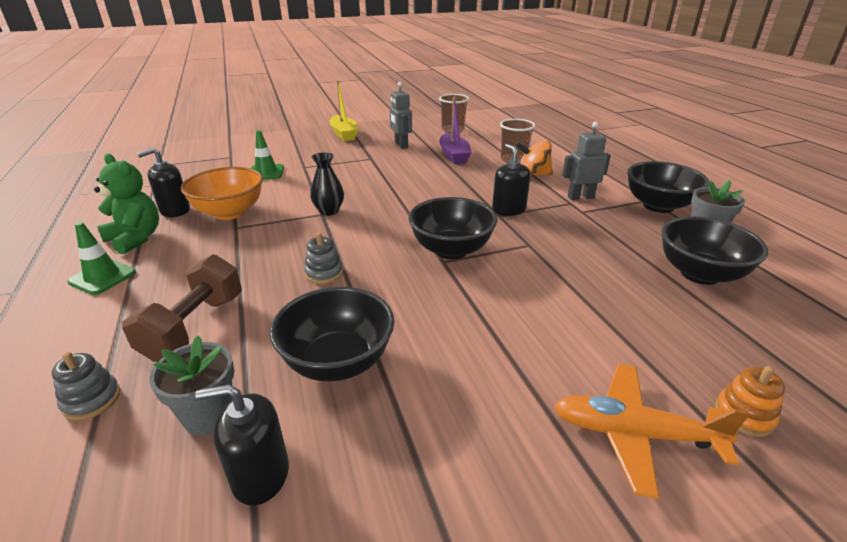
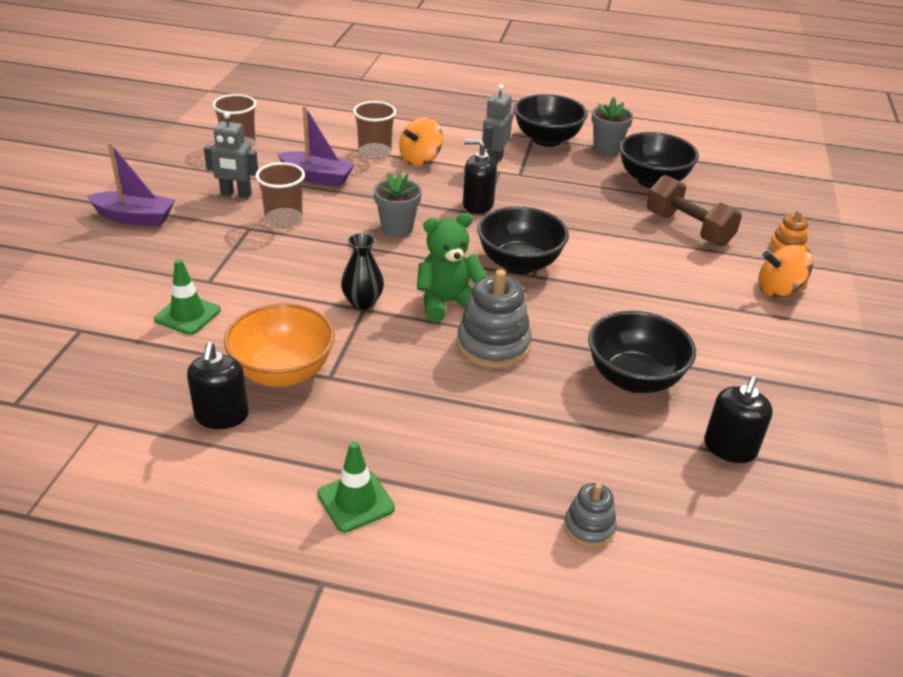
camera: 60 degrees left, 5 degrees up
(135, 238) = (274, 462): green teddy bear -> green teddy bear (447, 303)
(194, 326) = (520, 446): brown dumbbell -> brown dumbbell (688, 229)
(209, 416) = (654, 461): grey flower pot -> grey flower pot (397, 228)
(324, 273) = (493, 345): grey stacking toy -> grey stacking toy, size x1.78
(344, 134) = (134, 218): yellow boat -> purple boat
(393, 163) = (284, 219): none -> brown cup
(633, 433) = (779, 290): orange plane -> orange spinning top

